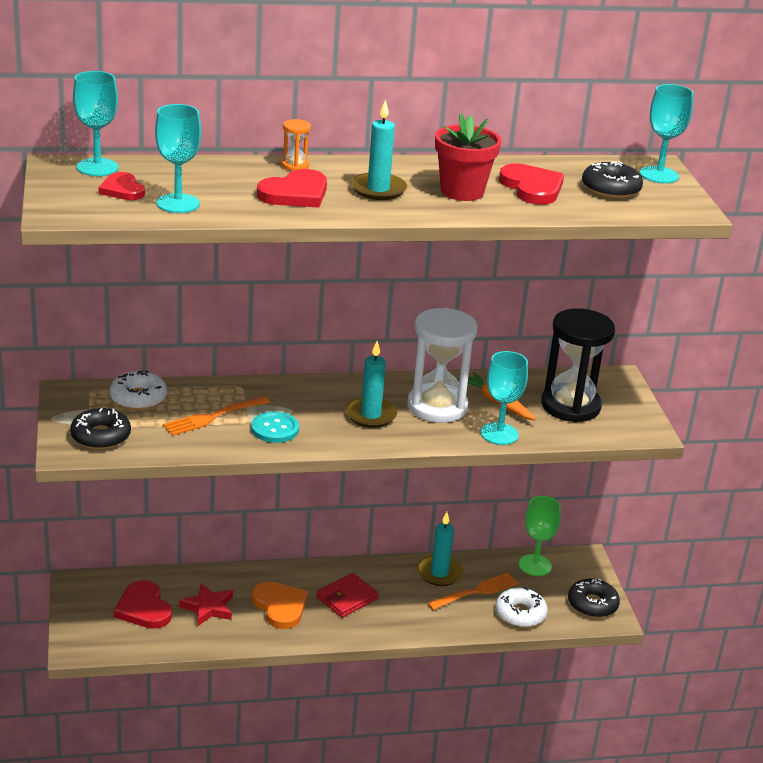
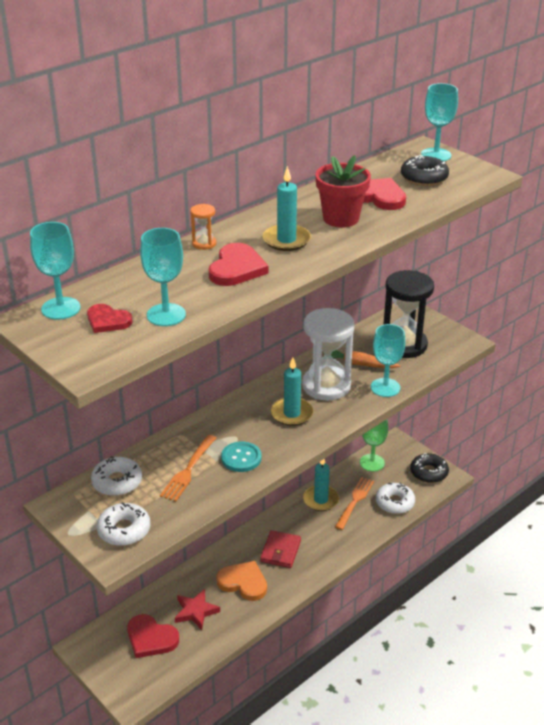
camera: 30 degrees left, 5 degrees up
(101, 436) = (124, 530): black donut -> white donut

